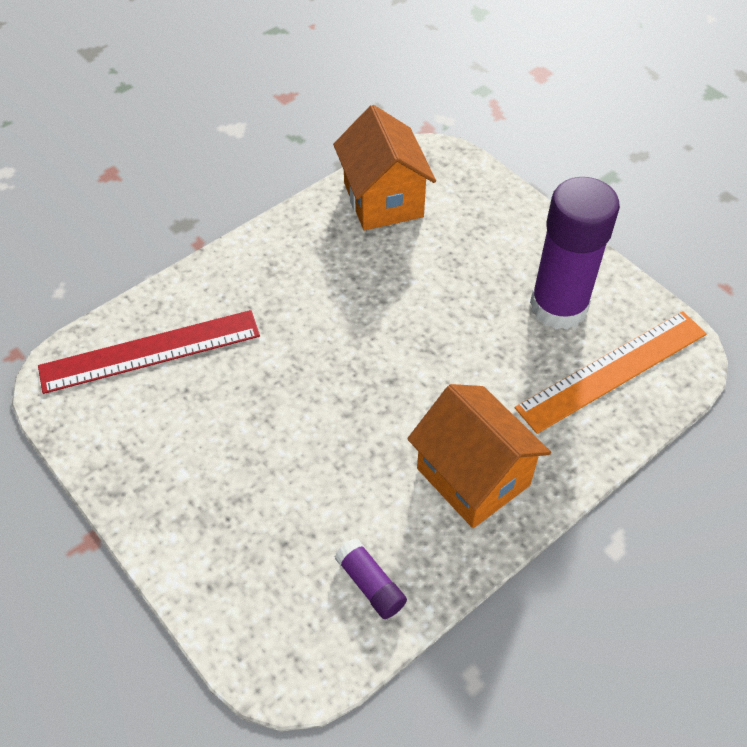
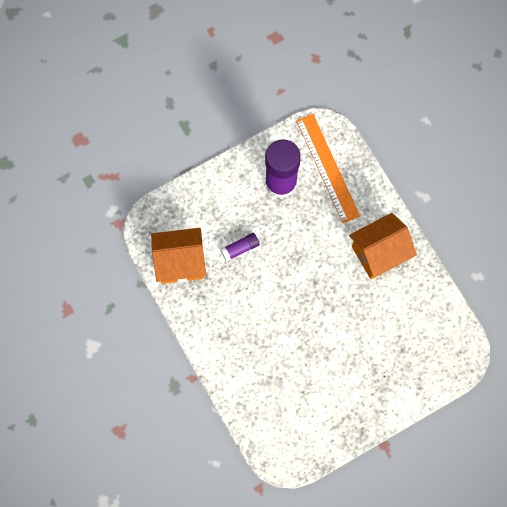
camera: 80 degrees left, 20 degrees up
(150, 351) = (273, 410): red ruler -> none
(370, 585) = (429, 312): purple glue stick -> purple glue stick (240, 248)

